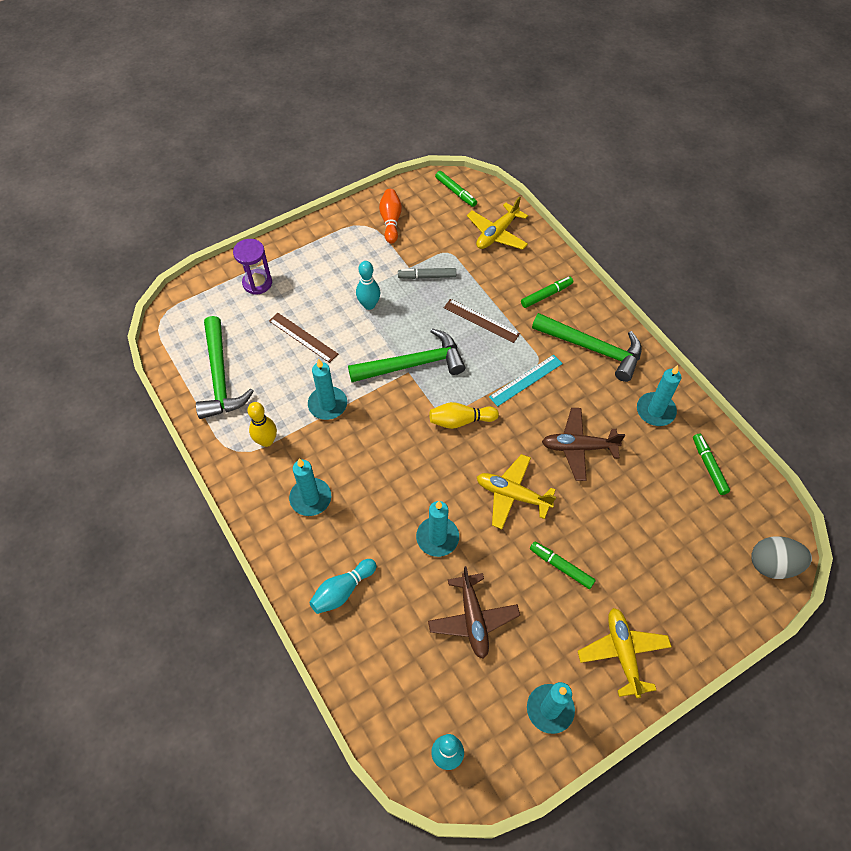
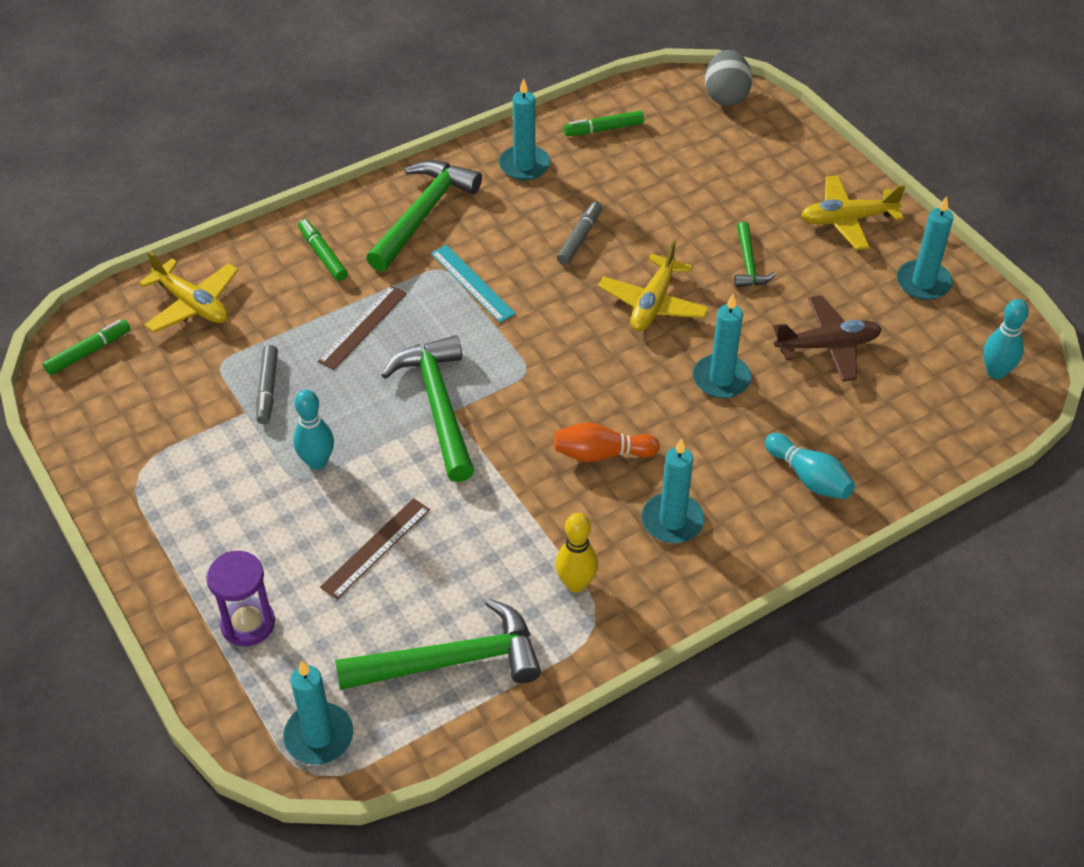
camera: 90 degrees left, 10 degrees down
(327, 404) = (509, 508): turquoise candle -> turquoise candle (319, 736)
(391, 221) = (136, 437): orange bowling pin -> orange bowling pin (601, 454)
(460, 421) = (539, 353): yellow bowling pin -> none
(561, 566) = (748, 264): green marker -> green hammer
(578, 447) = (580, 238): brown plane -> grey marker

